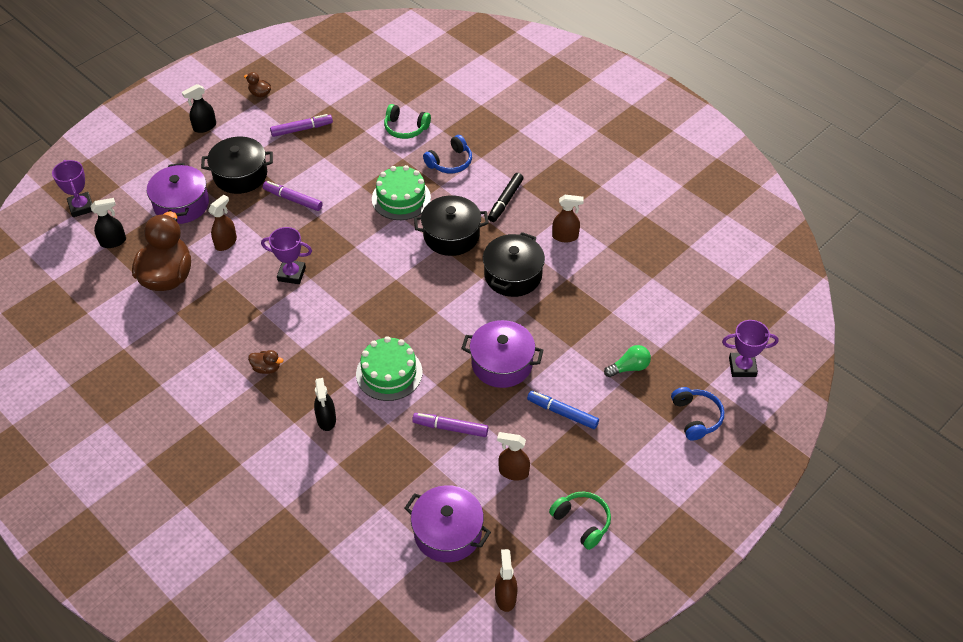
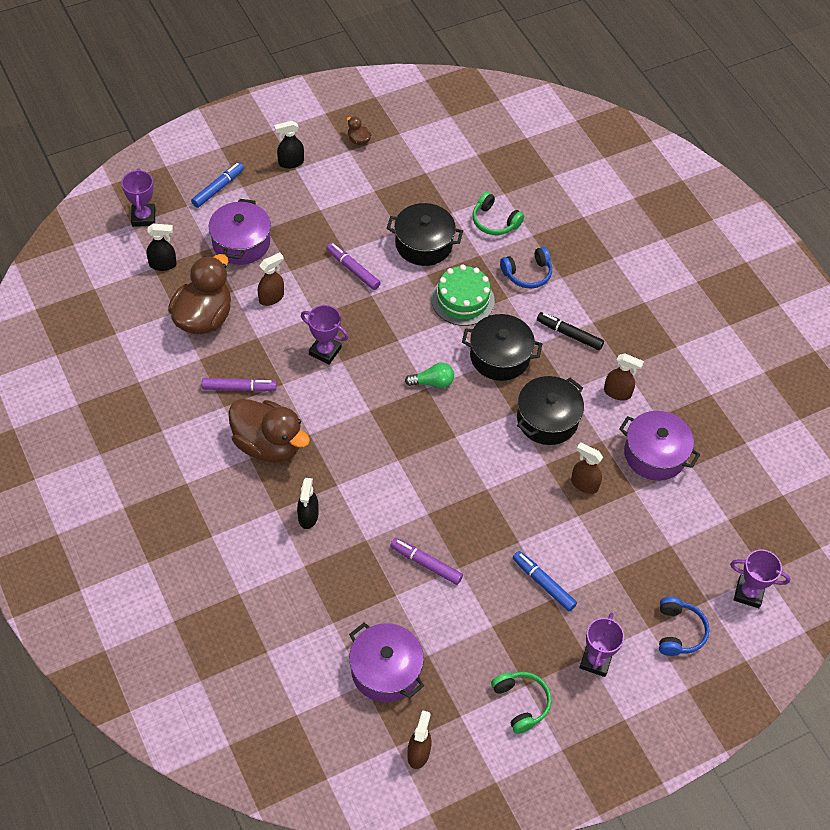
camera: 15 degrees right, 5 degrees up
(144, 165) = (218, 188): none -> blue marker
(240, 175) = (309, 227): black pot -> black pot (423, 244)
(266, 368) = (268, 444): brown duck -> brown duck, size x2.43
(302, 129) = (387, 193): purple marker -> purple marker (239, 388)
(389, 373) = (385, 487): green cake -> none
(502, 363) = (501, 512): purple pot -> purple pot (654, 454)
(505, 201) = (569, 334): black marker -> black marker turned 75 degrees clockwise
(513, 472) = (471, 629): brown spray bottle -> brown spray bottle (584, 484)
(629, 367) = (629, 557): green light bulb -> green light bulb (432, 382)
(634, 464) = (595, 661): none -> purple trophy

